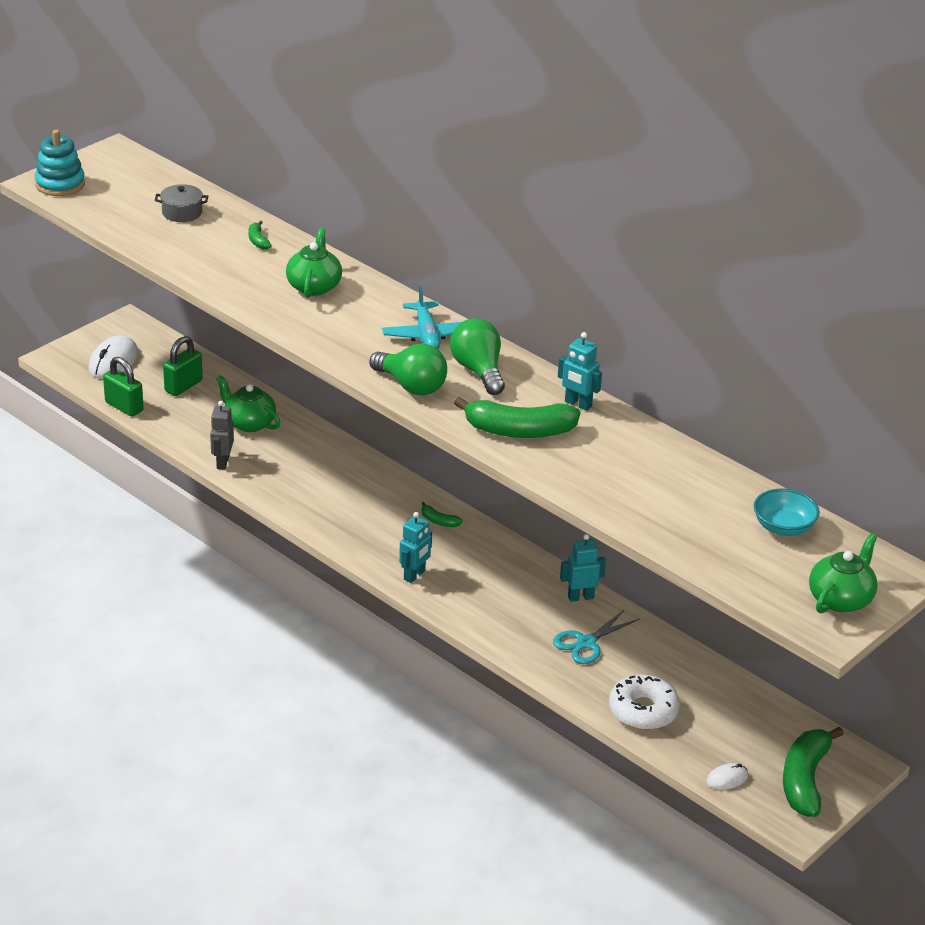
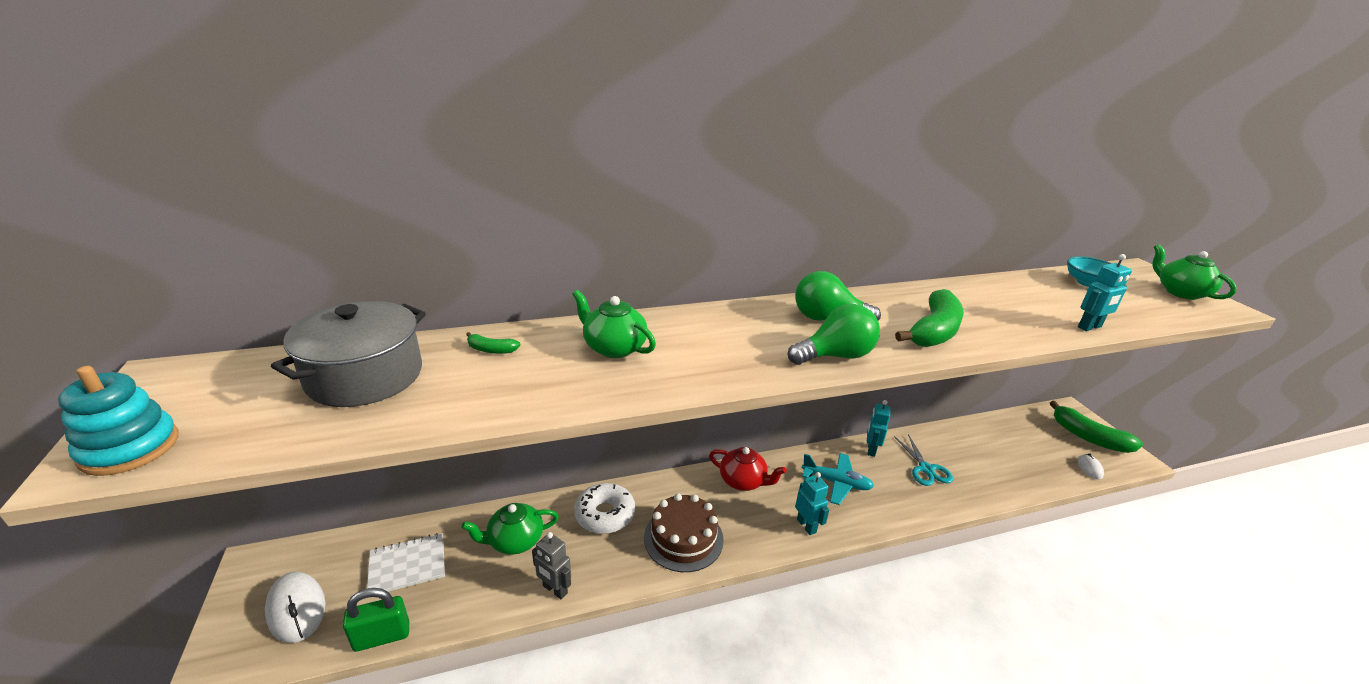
camera: 60 degrees left, 5 degrees down
(182, 213) = (365, 376): grey pot -> grey pot, size x2.03
(183, 386) = (407, 565): green padlock -> white notebook
(332, 508) = (683, 538): none -> brown cake
(426, 335) = (752, 322): turquoise plane -> turquoise plane (836, 483)
(439, 521) = (743, 481): green banana -> red teapot
(578, 404) = (900, 297): turquoise robot -> turquoise robot (1089, 327)
(643, 711) = (1011, 475): white donut -> white donut (605, 515)

